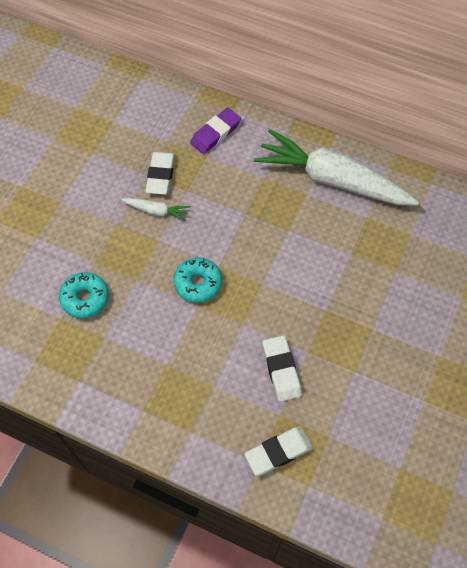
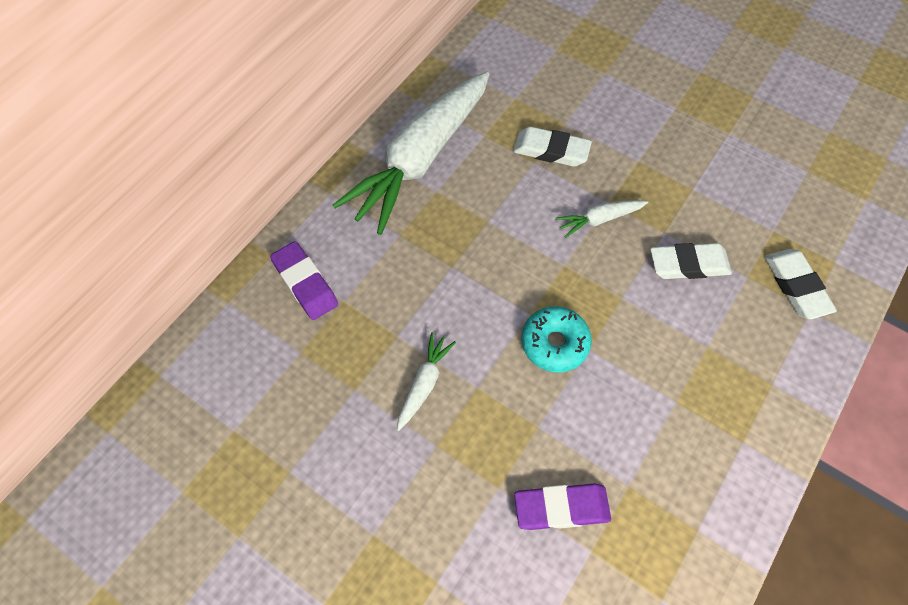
camera: 80 degrees left, 0 degrees up
(85, 298) = (561, 508): turquoise donut -> purple eraser
(160, 175) = (361, 370): white eraser -> white eraser (551, 150)
(308, 304) = (599, 219): none -> white carrot

